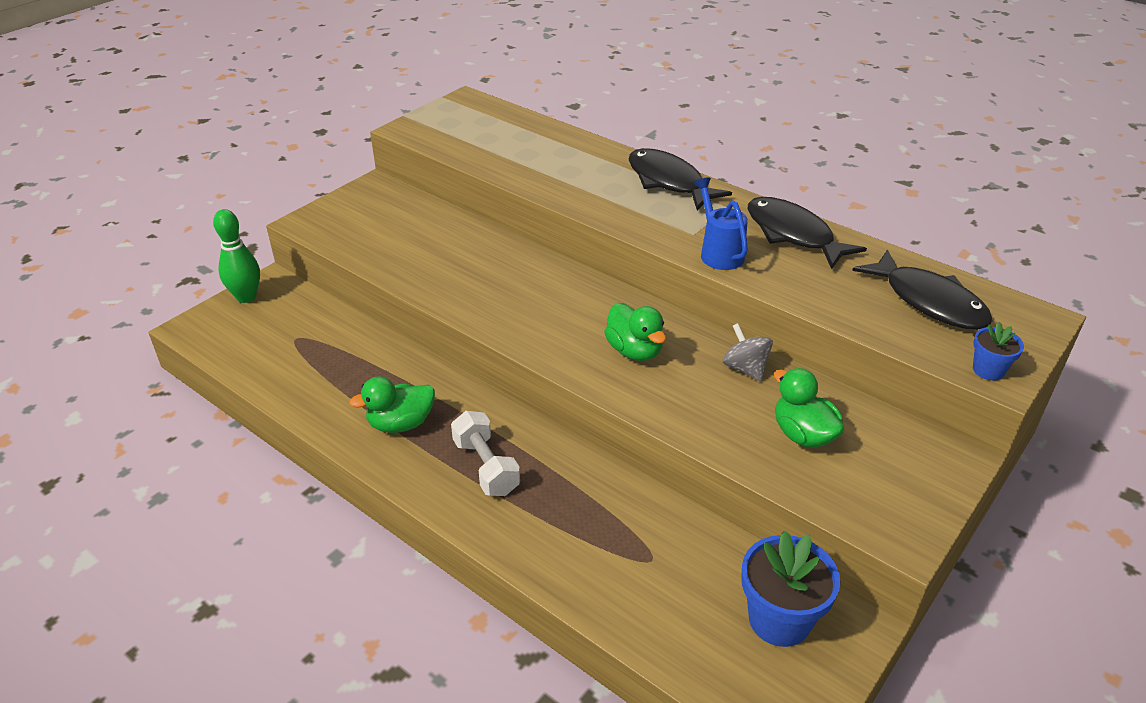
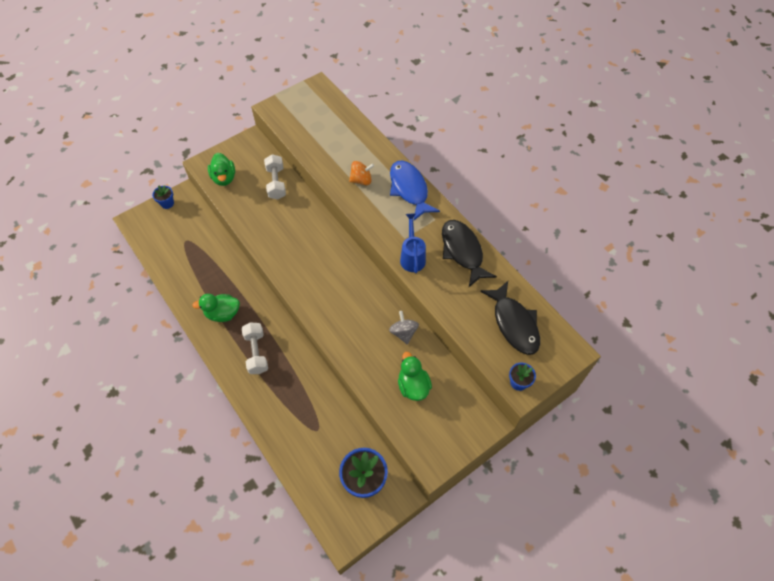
camera: 15 degrees right, 20 degrees up
(246, 297) = (167, 203): green bowling pin -> blue flower pot
(439, 226) = (276, 183): none -> white dumbbell
(588, 183) = (361, 180): none -> orange spinning top
(634, 351) = (349, 306): green duck -> green duck (224, 178)
(668, 182) = (409, 189): black fish -> blue fish

